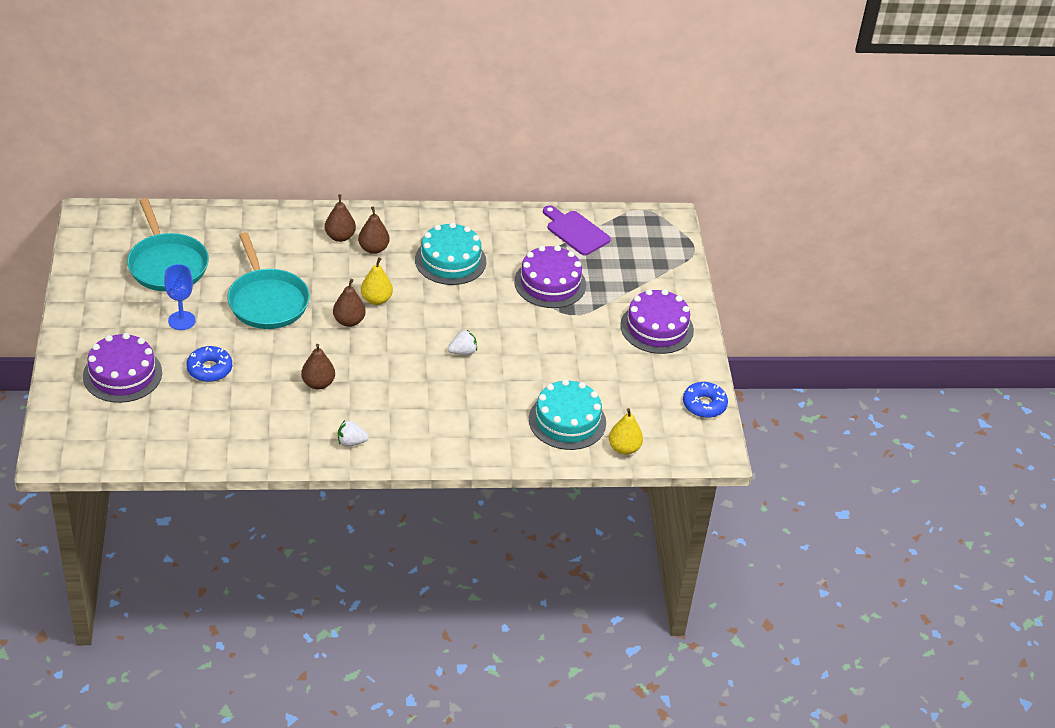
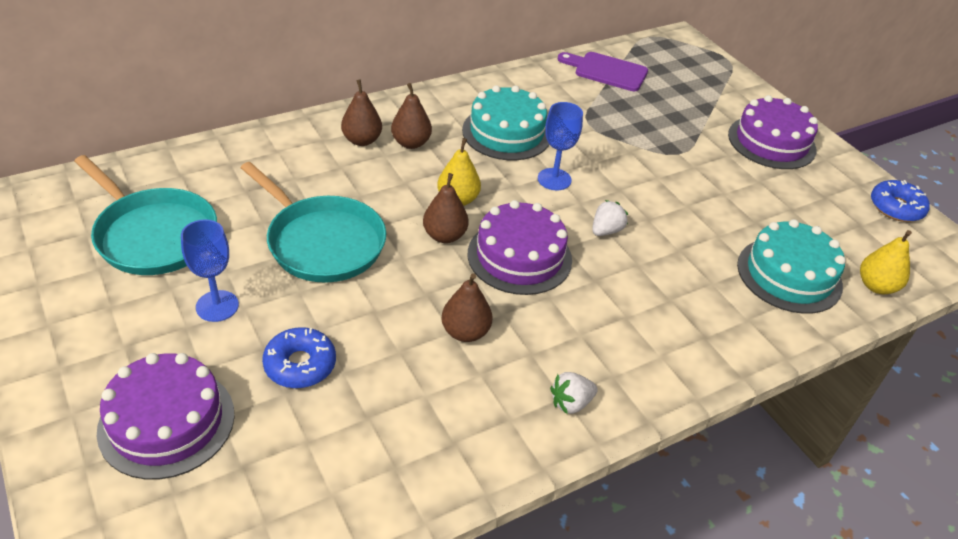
camera: 25 degrees left, 0 degrees up
(457, 305) = (554, 179): none -> blue goblet
(550, 283) = (629, 127): purple cake -> purple cake (519, 256)

